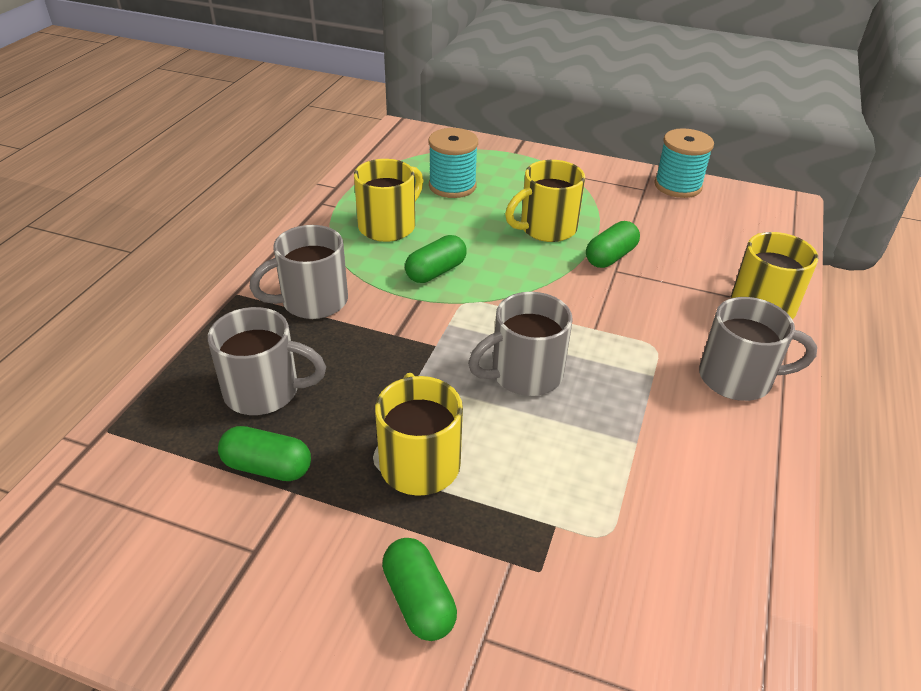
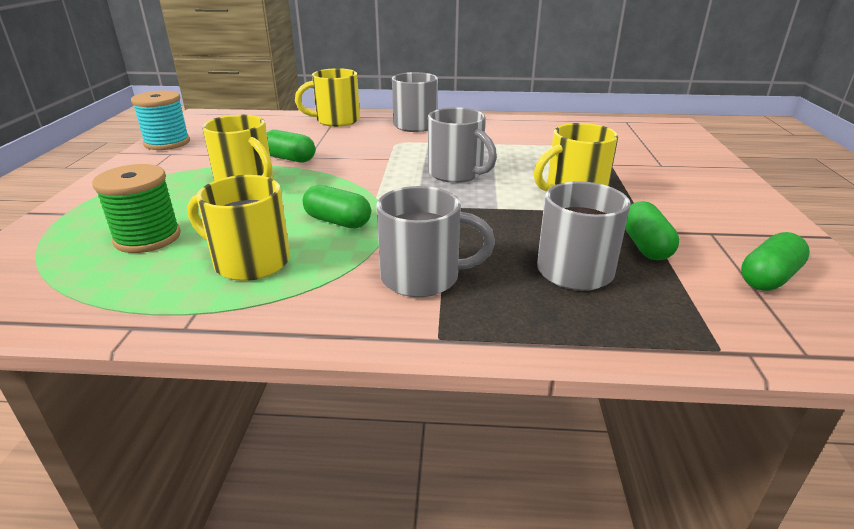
camera: 105 degrees left, 10 degrees down
(312, 302) = (423, 278): grey mug -> grey mug turned 45 degrees counterclockwise
(419, 600) = (666, 180): green capsule -> green capsule (768, 278)
(452, 186) = (148, 238): turquoise spool -> green spool

